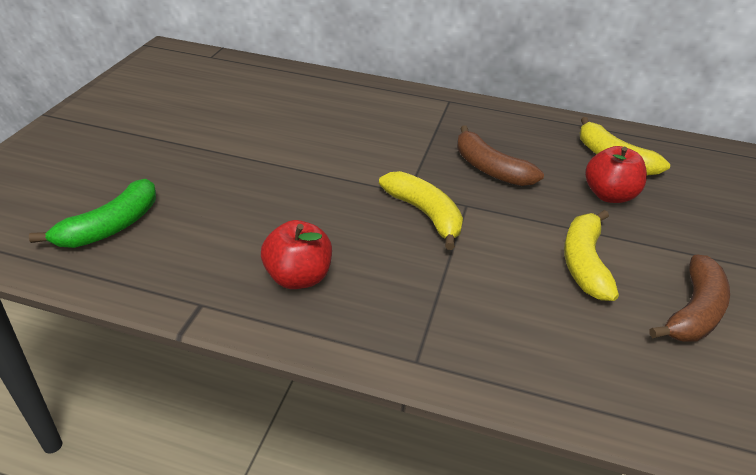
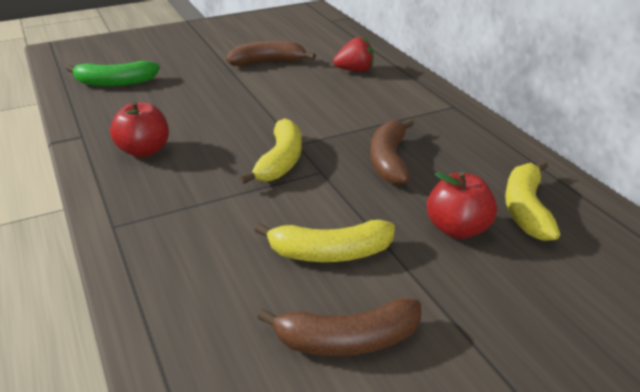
camera: 50 degrees right, 5 degrees down
(235, 126) = (268, 62): none -> brown banana
(326, 101) = (355, 70): none -> red strawberry
(584, 263) = (330, 253): yellow banana -> yellow banana turned 150 degrees counterclockwise

